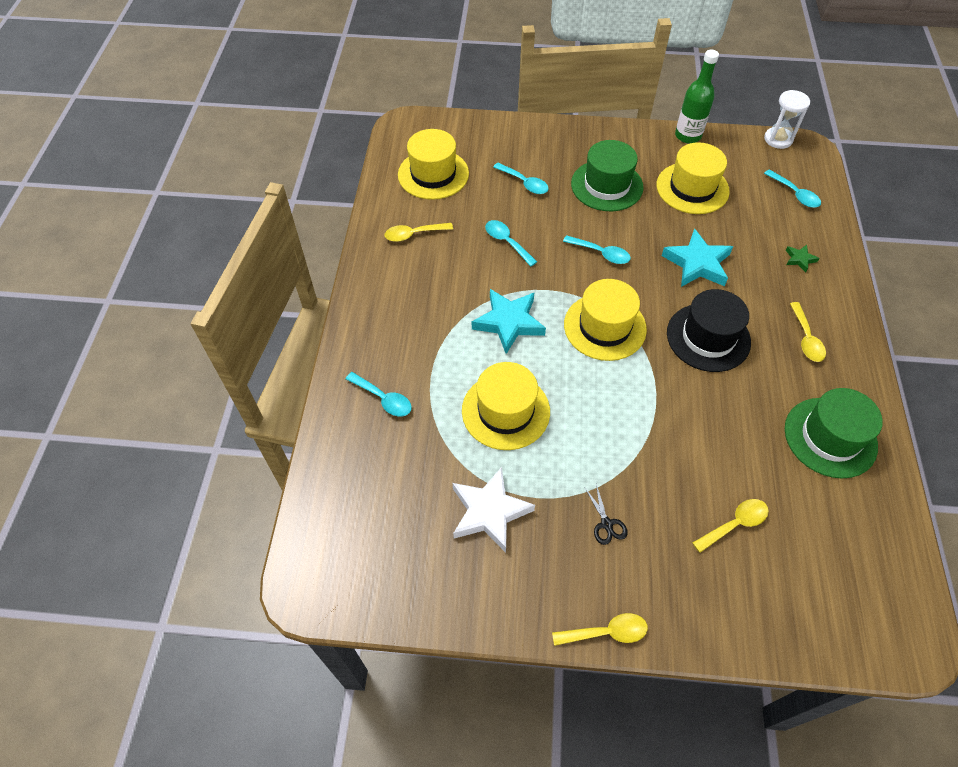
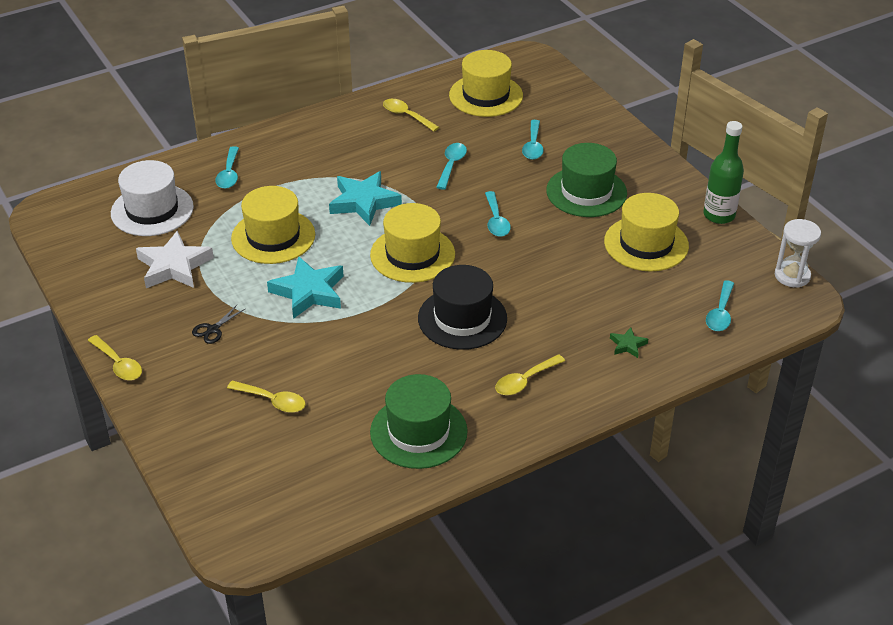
camera: 55 degrees right, 15 degrees down
(386, 489) = (152, 210): none -> white hat
(697, 263) = (547, 281): turquoise star -> turquoise star (309, 292)

